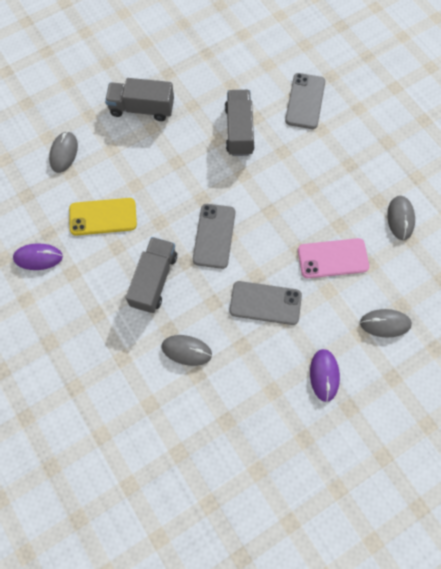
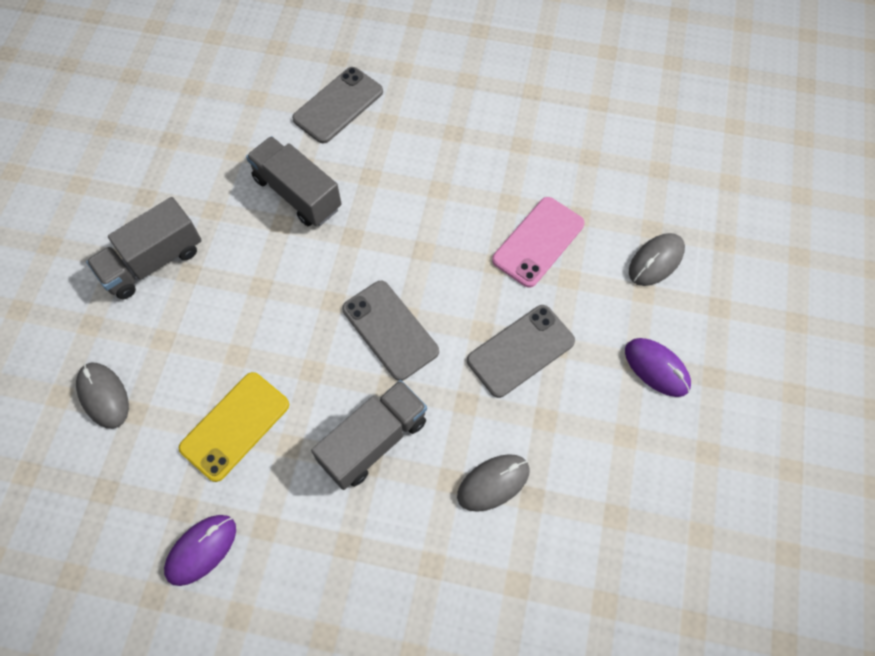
camera: 45 degrees left, 5 degrees down
(154, 280) = (373, 441): grey truck -> grey truck turned 75 degrees clockwise
(305, 101) = (338, 105): grey phone -> grey phone turned 75 degrees clockwise
(400, 218) = (559, 145): grey mouse -> none

